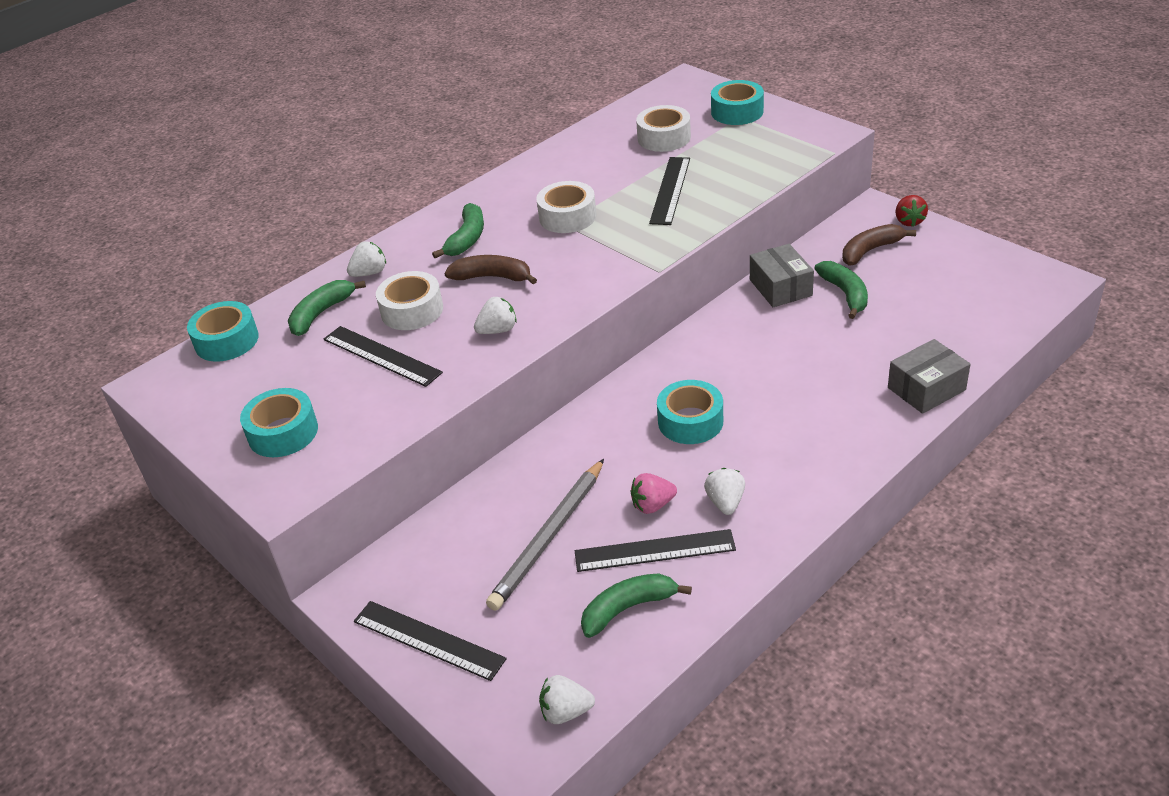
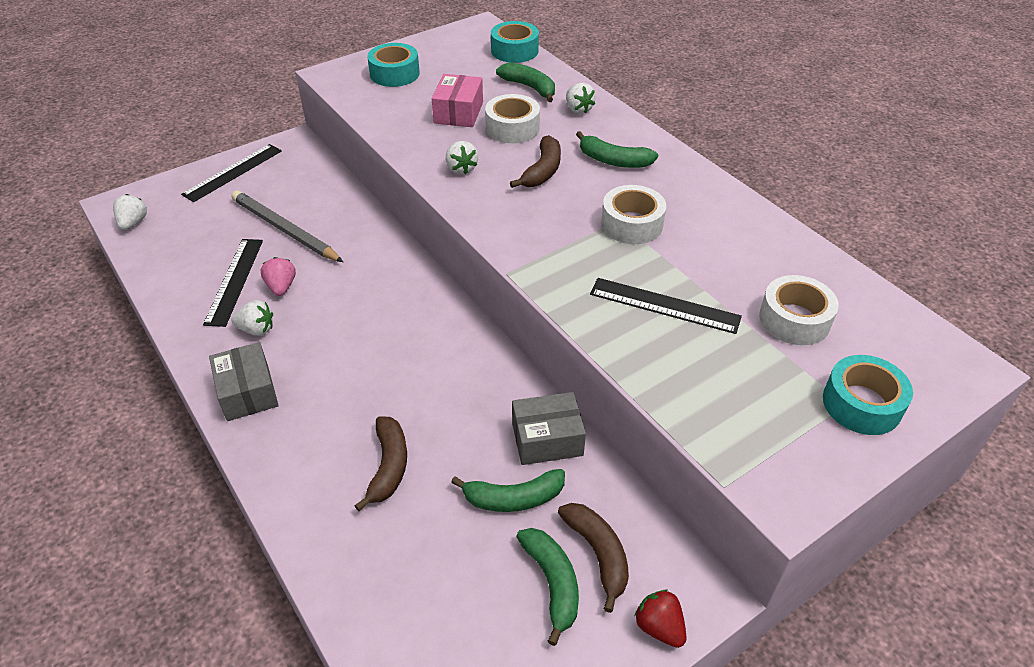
camera: 95 degrees right, 5 degrees up
(381, 356) = (458, 112): black ruler -> pink box
(628, 608) = (192, 260): green banana -> green banana (552, 583)
(690, 421) = (366, 325): turquoise tape -> none
(850, 363) = (388, 466): none -> brown banana
(909, 221) = (659, 627): red strawberry -> red strawberry turned 45 degrees clockwise
(926, 389) = (314, 523): grey box -> grey box (247, 392)

